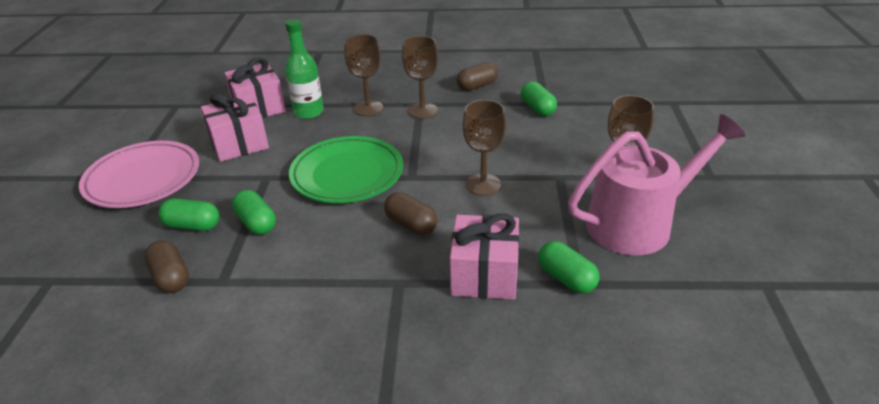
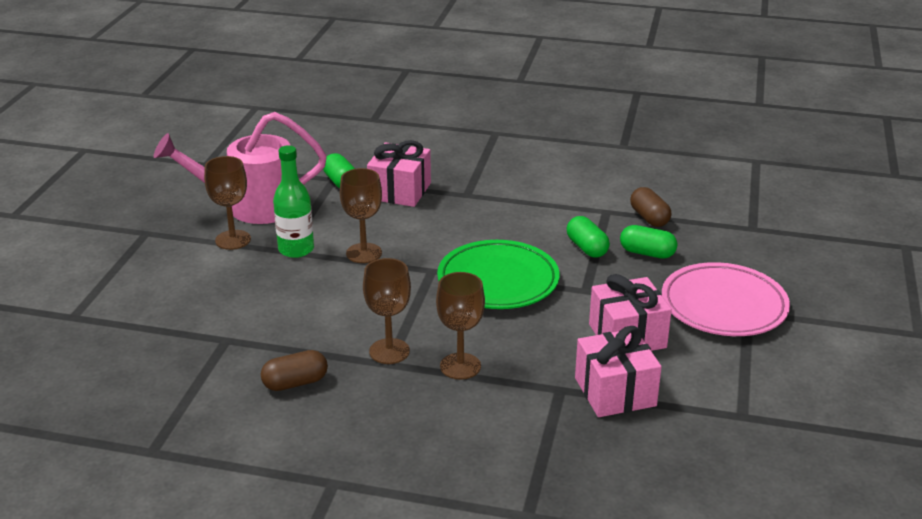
camera: 170 degrees left, 5 degrees down
(308, 112) = (542, 372): green bottle -> green bottle (296, 249)
(411, 224) = (445, 229): brown capsule -> none
(537, 109) = (243, 332): green capsule -> none

